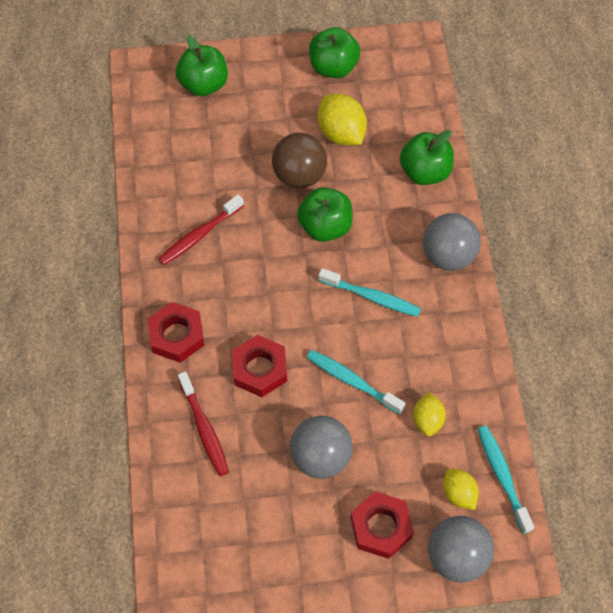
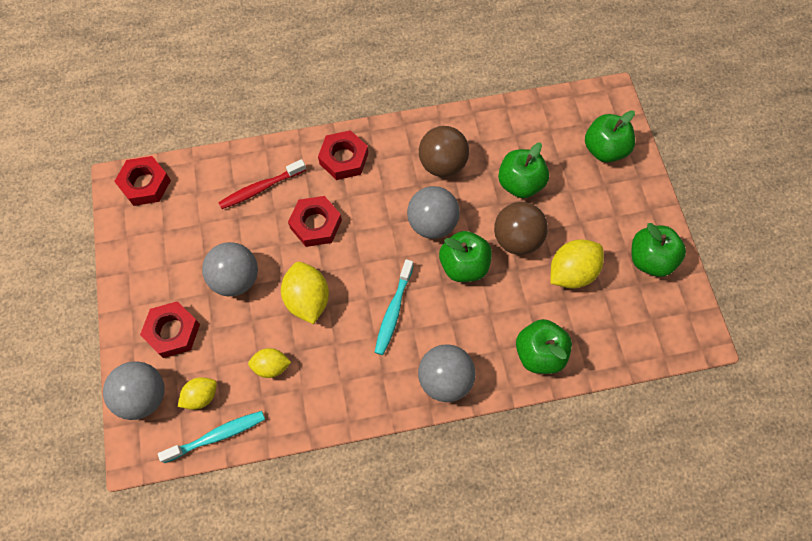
camera: 85 degrees right, 5 degrees up
(179, 568) = (145, 184): none -> red nut
(199, 235) = (442, 164): red toothbrush -> brown ball
(234, 164) = (520, 184): none -> green apple
(272, 252) = (432, 223): none -> grey ball
(352, 381) = (307, 299): turquoise toothbrush -> yellow lemon

